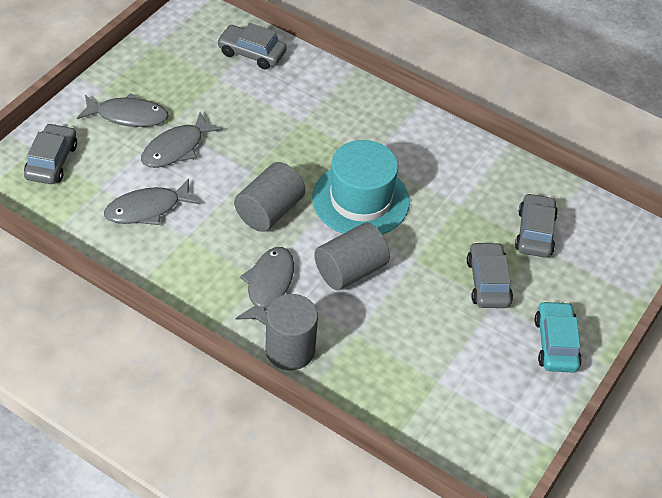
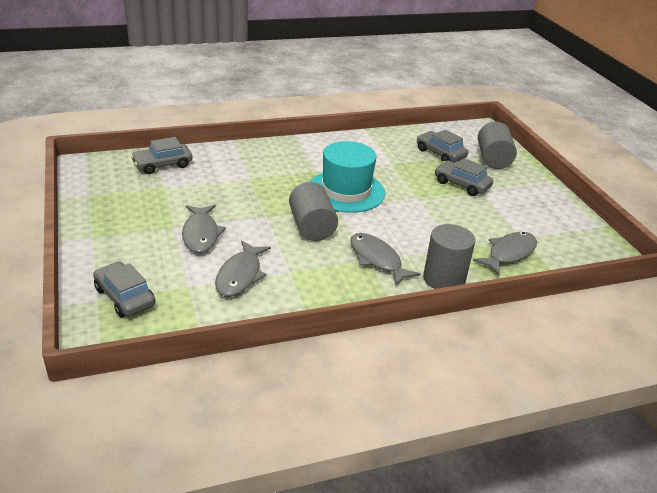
camera: 50 degrees left, 15 degrees down
(128, 116) = (136, 239): grey fish -> grey fish (509, 254)
(350, 270) = (400, 223): grey cylinder -> grey cylinder (493, 159)
(556, 343) = (529, 187): turquoise car -> none

